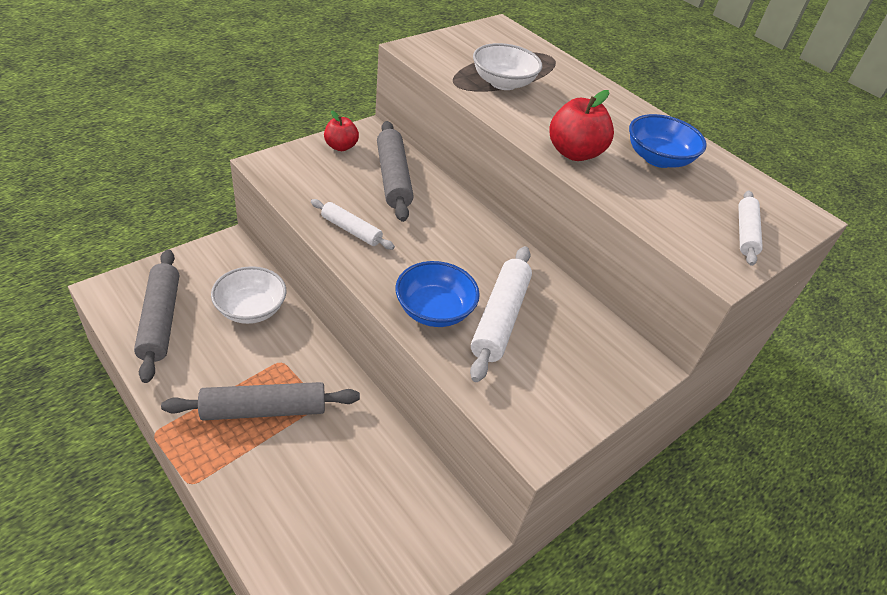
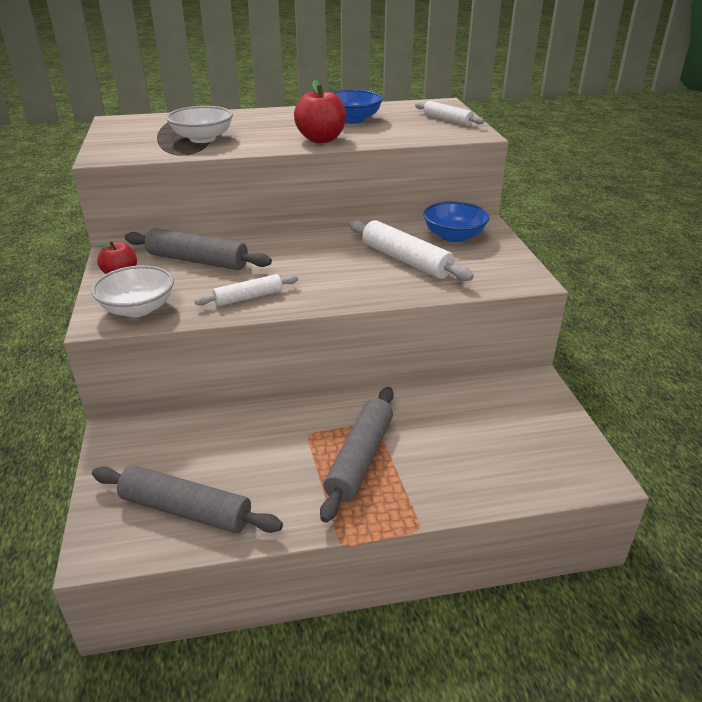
camera: 55 degrees left, 10 degrees down
(251, 309) = (225, 438): white bowl -> white bowl (138, 308)
(434, 310) = (378, 284): blue bowl -> blue bowl (454, 236)

